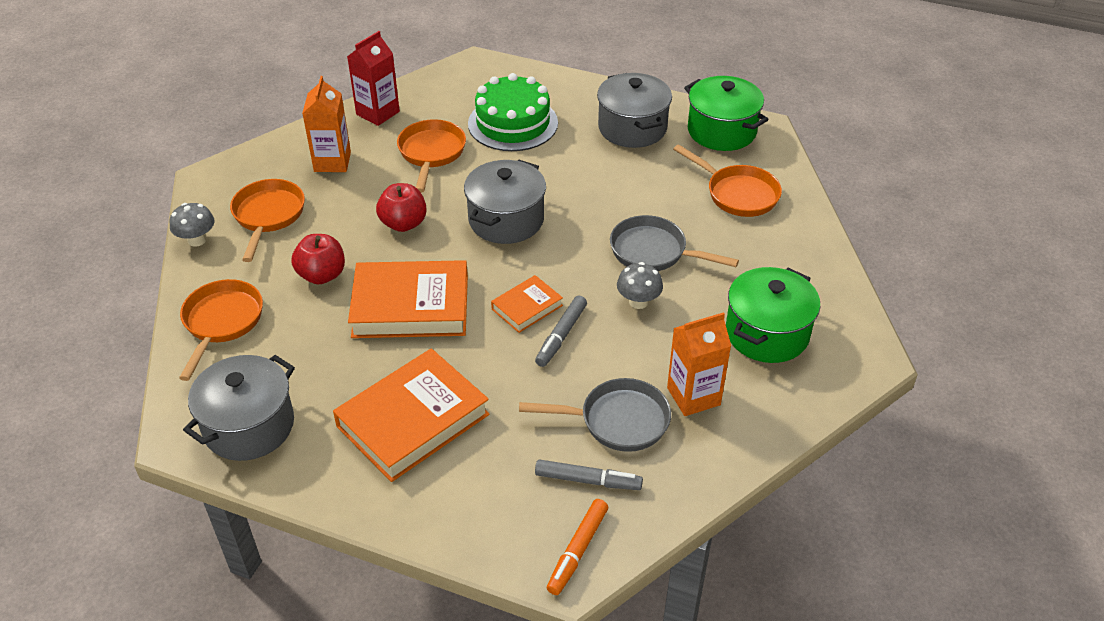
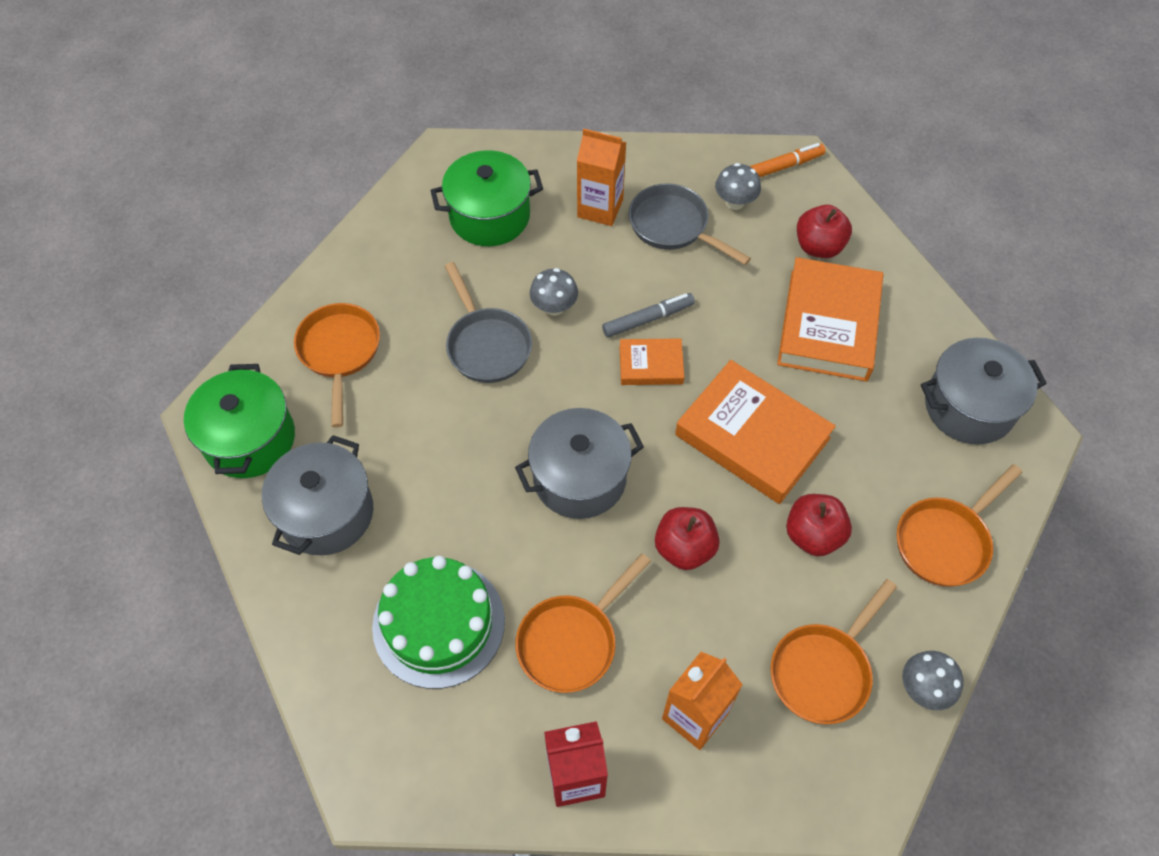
camera: 140 degrees left, 15 degrees up
(413, 420) = (828, 325): orange book -> orange book turned 75 degrees counterclockwise
(474, 487) = (818, 247): none -> red apple
(587, 480) = (735, 202): grey marker -> grey mushroom

